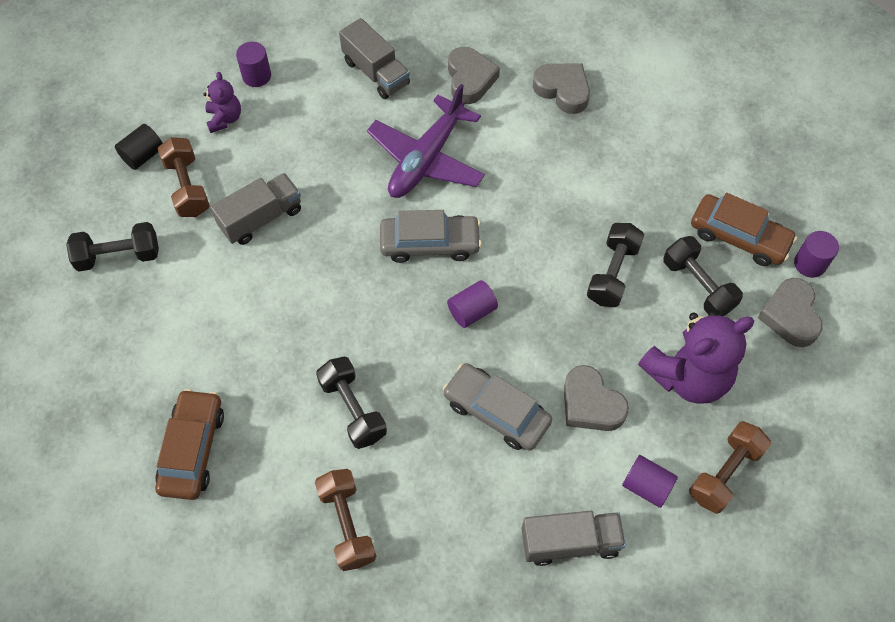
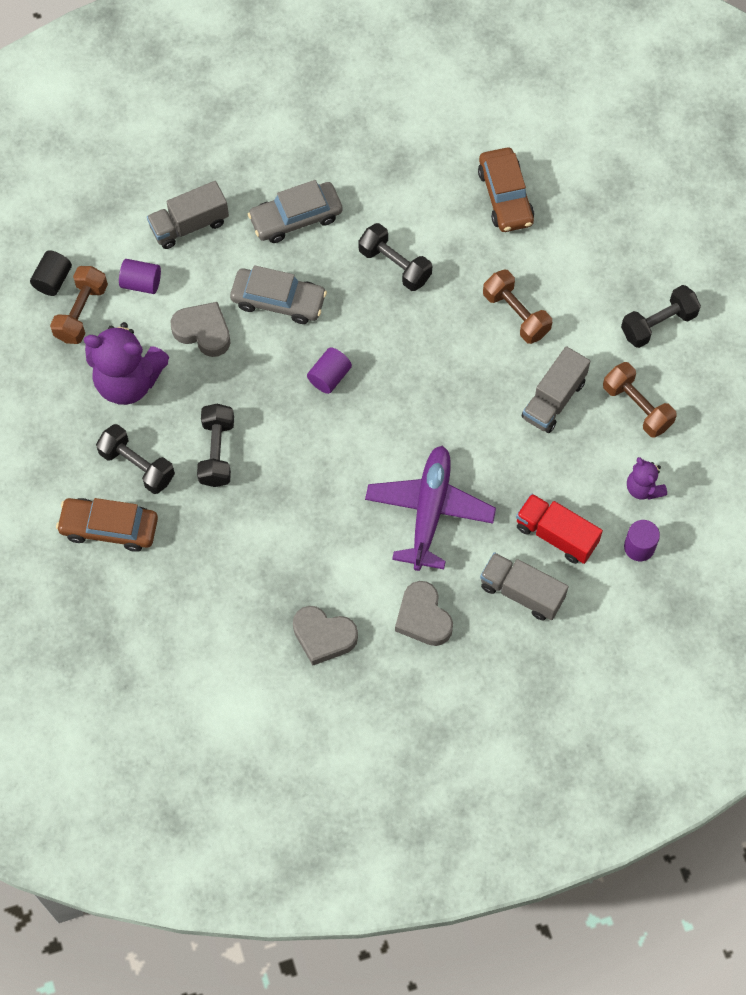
camera: 160 degrees right, 5 degrees up
(143, 155) = (697, 424): black cylinder -> black cylinder (53, 280)
(323, 106) = (556, 535): none -> red truck
(347, 525) = (361, 184): brown dumbbell -> brown dumbbell (516, 314)
(430, 243) = (391, 426): grey car -> grey car (296, 218)
(687, 376) = (128, 381): purple teddy bear -> purple teddy bear turned 120 degrees counterclockwise
(790, 316) = (49, 464): grey heart -> none
(809, 264) = (38, 521): purple cylinder -> none

